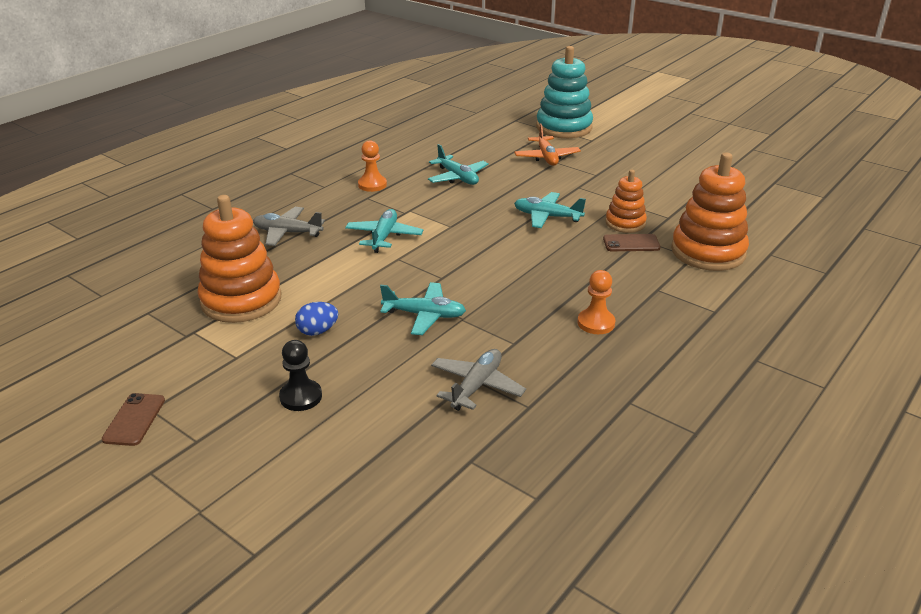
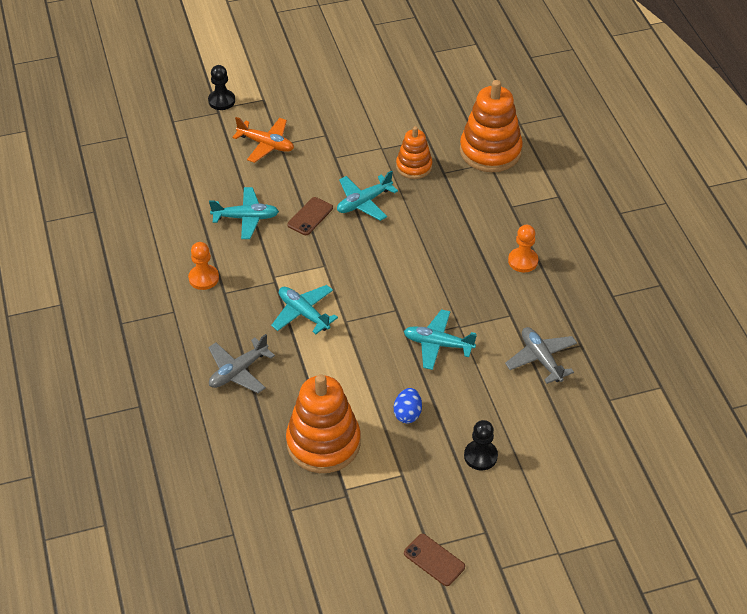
camera: 55 degrees left, 15 degrees up
(424, 315) = (438, 344): turquoise plane -> turquoise plane turned 120 degrees counterclockwise
(564, 127) = (221, 101): turquoise stacking toy -> black pawn
(631, 243) = (444, 181): brown phone -> brown phone (310, 216)

